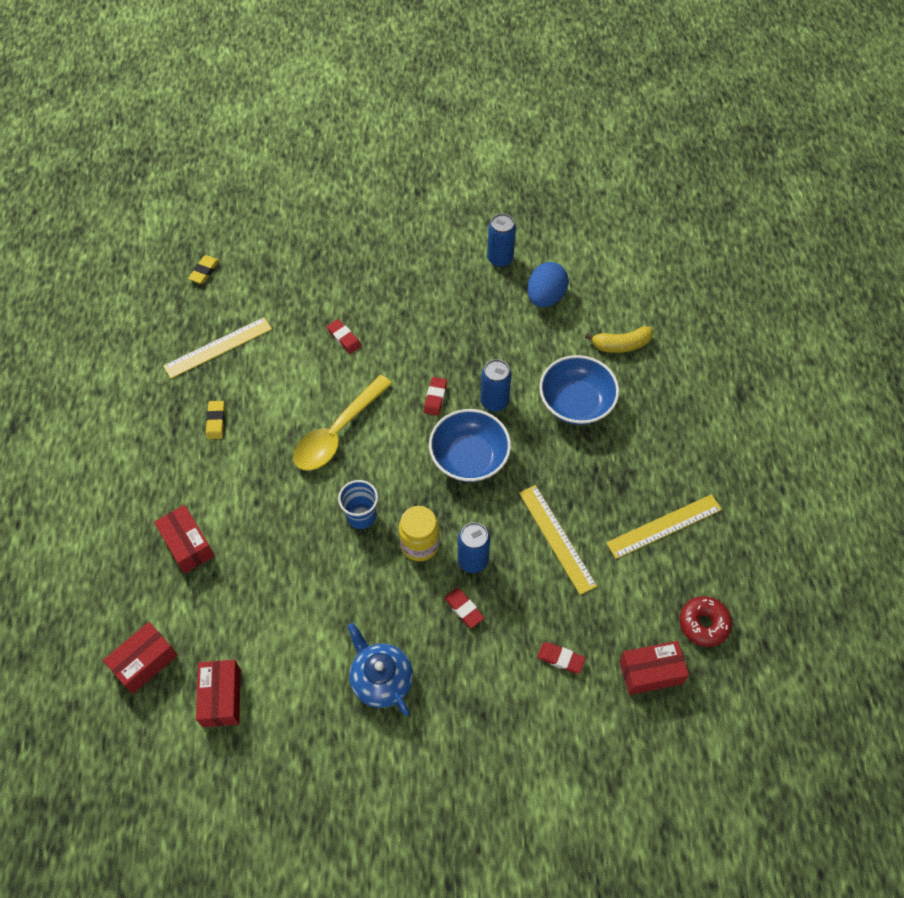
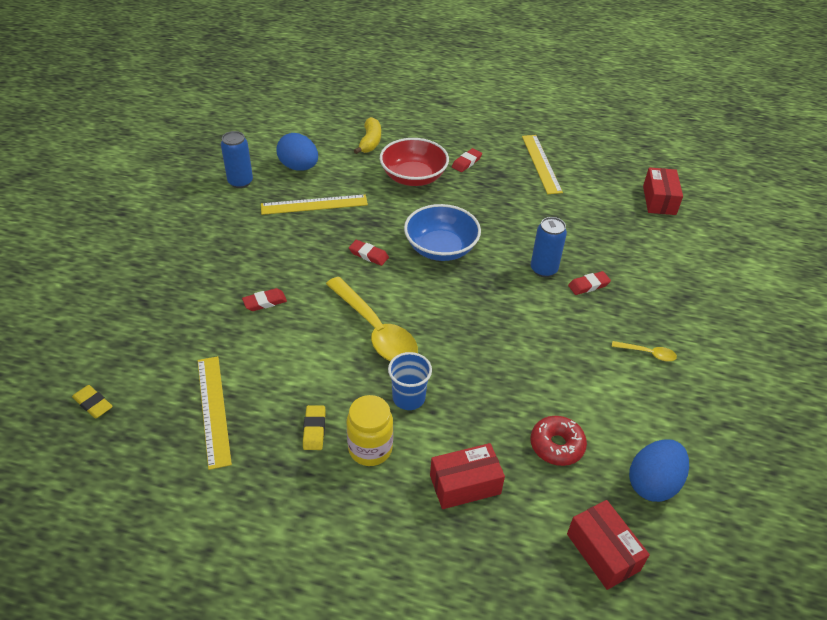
camera: 75 degrees left, 15 degrees down
(216, 421) = (314, 429): yellow eraser -> yellow eraser turned 75 degrees clockwise
(221, 697) = (653, 483): red box -> blue egg
(361, 516) = (476, 332): blue cup -> blue cup (408, 398)
(381, 679) = (647, 353): blue teapot -> yellow spoon
(420, 544) = (518, 299): yellow jar -> yellow jar (370, 449)
(494, 402) = (390, 220): blue can -> none
(557, 538) = (536, 218): yellow ruler -> yellow ruler (314, 204)
(560, 658) = (642, 241): red eraser -> red eraser (466, 162)
(576, 402) = (413, 177): blue bowl -> red bowl
(703, 624) = (625, 167): red donut -> red donut (556, 445)

